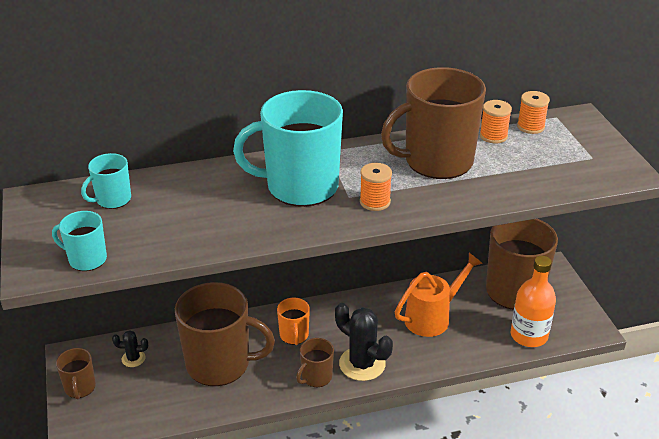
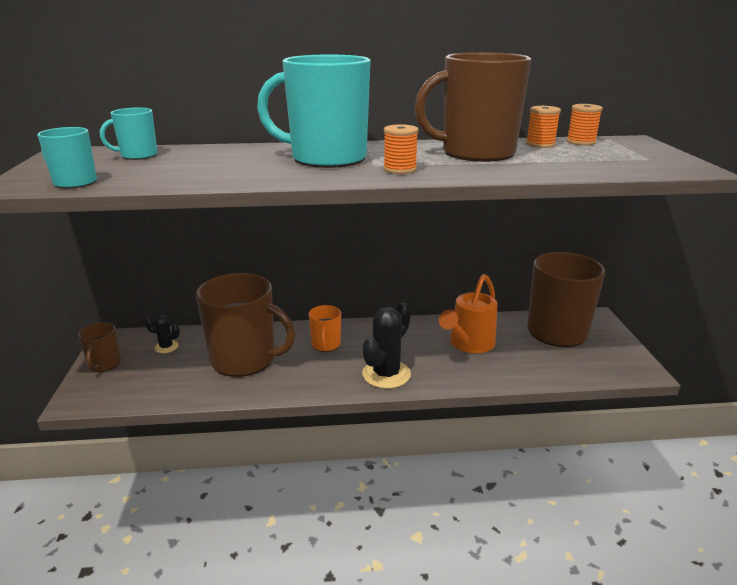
camera: 10 degrees right, 10 degrees down
(316, 377) = (335, 380): brown mug -> none
(362, 364) = (386, 374): black cactus -> black cactus turned 75 degrees clockwise
(433, 317) = (468, 344): orange watering can -> orange watering can turned 150 degrees clockwise
(529, 335) = (569, 369): orange bottle -> none

